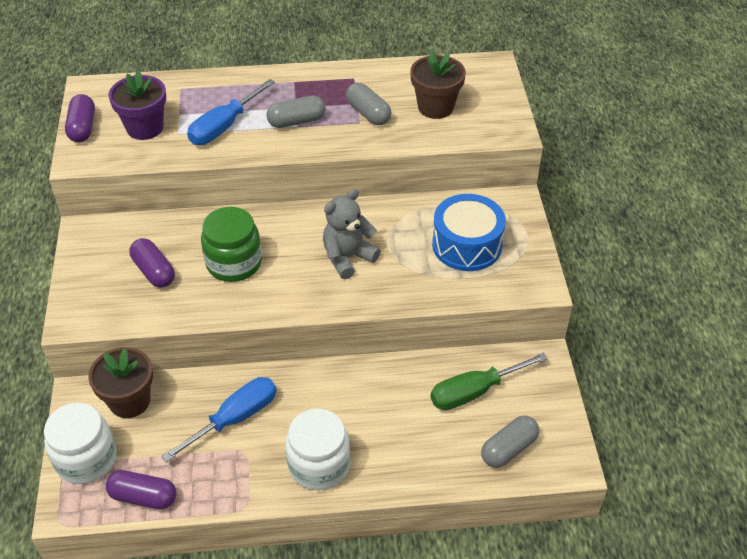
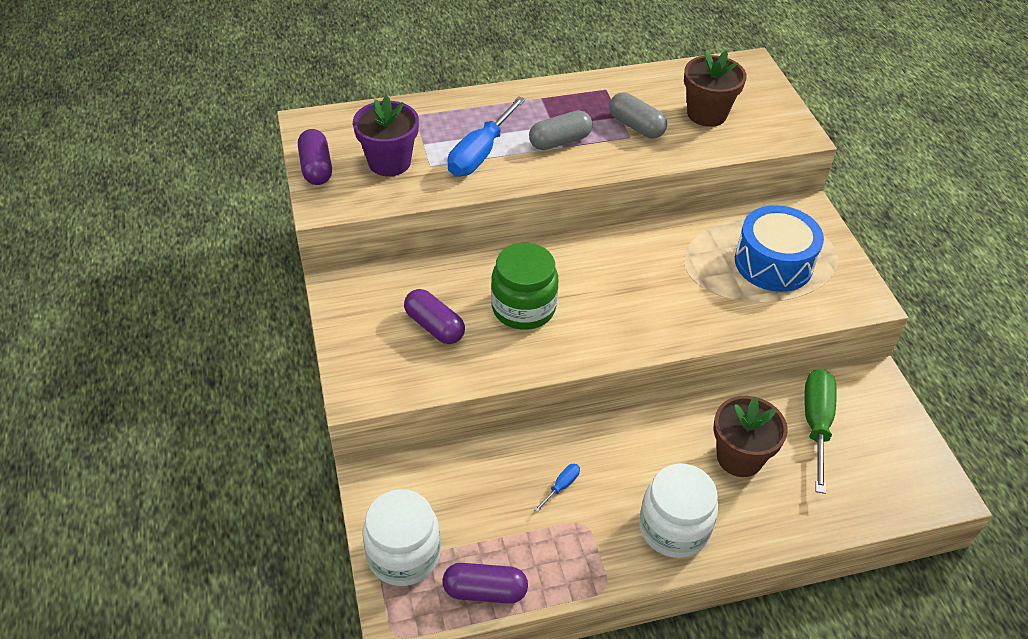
camera: 10 degrees left, 0 degrees up
(129, 401) = (433, 480): brown flower pot -> brown flower pot (739, 457)
(234, 419) = (561, 486): blue screwdriver -> blue screwdriver, size x0.44
(348, 257) = (649, 289): grey teddy bear -> none
(475, 391) = (816, 424): green screwdriver -> green screwdriver turned 135 degrees clockwise
(508, 449) = (874, 484): grey capsule -> none

